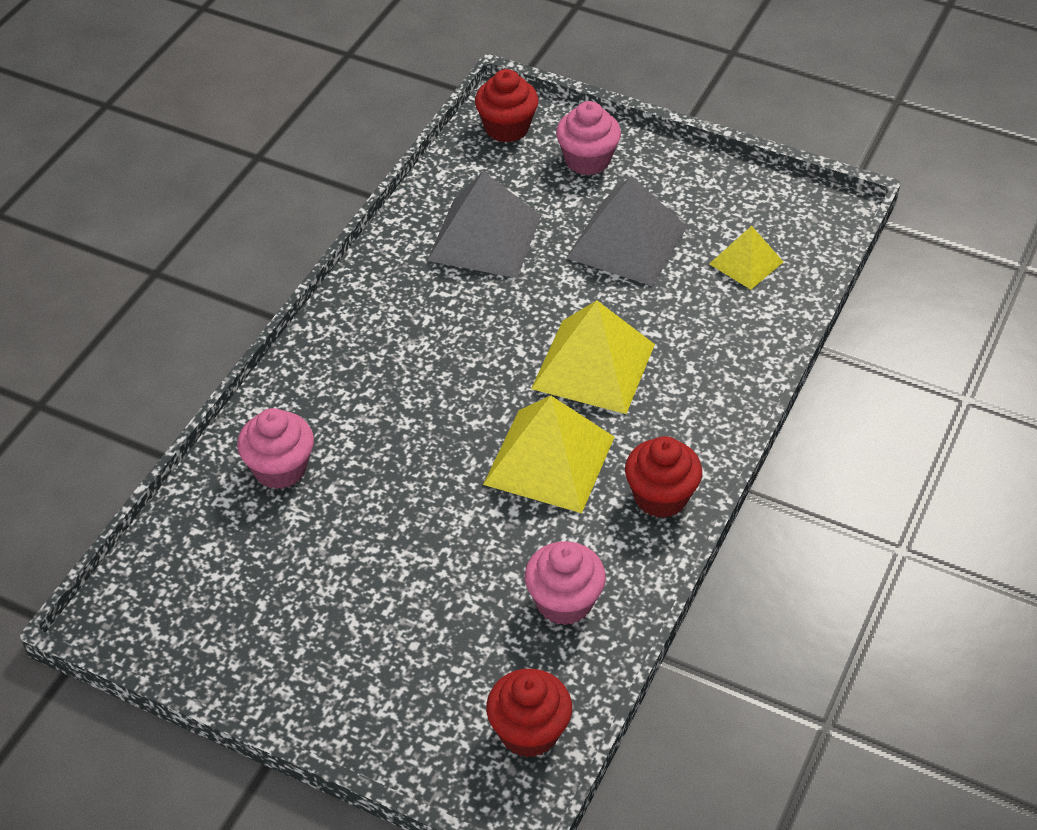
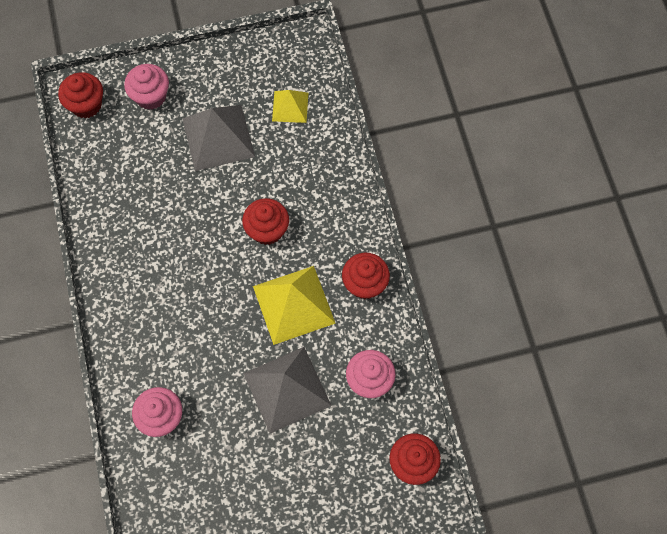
camera: 40 degrees left, 20 degrees up
(484, 237) = (139, 189): grey pyramid -> grey pyramid (287, 389)
(593, 366) = (267, 230): yellow pyramid -> red cupcake

